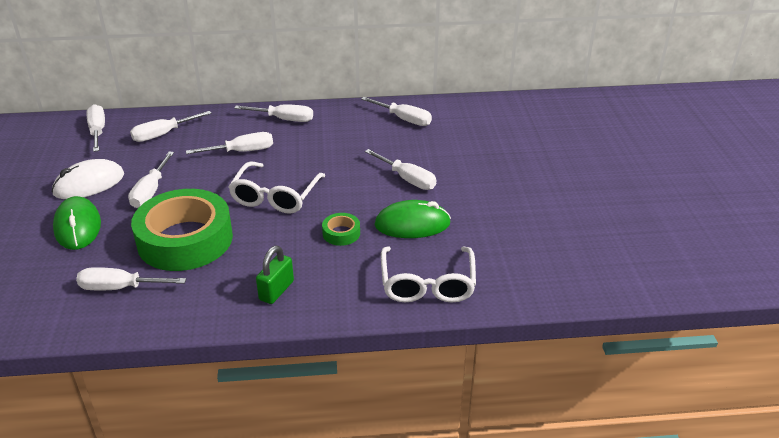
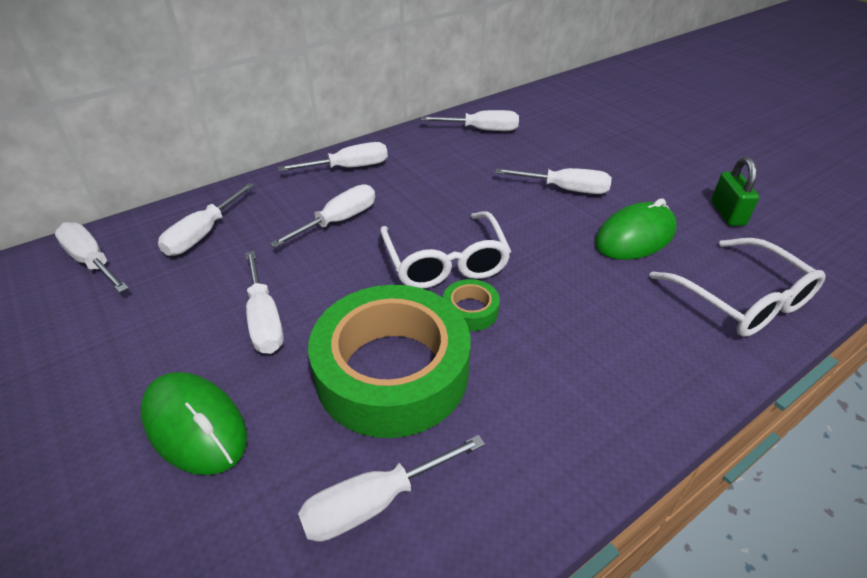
camera: 30 degrees left, 5 degrees up
(89, 184) = (150, 346): white mouse -> none
(276, 290) = (598, 390): green padlock -> green padlock (727, 213)
(341, 233) = (576, 278): green tape -> green tape (470, 310)

